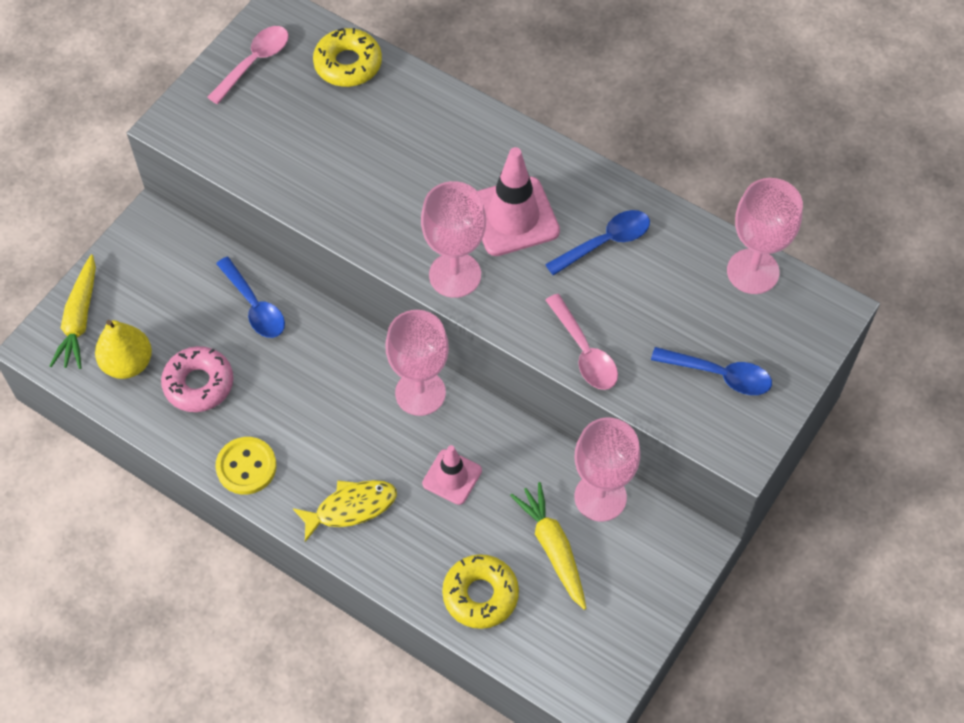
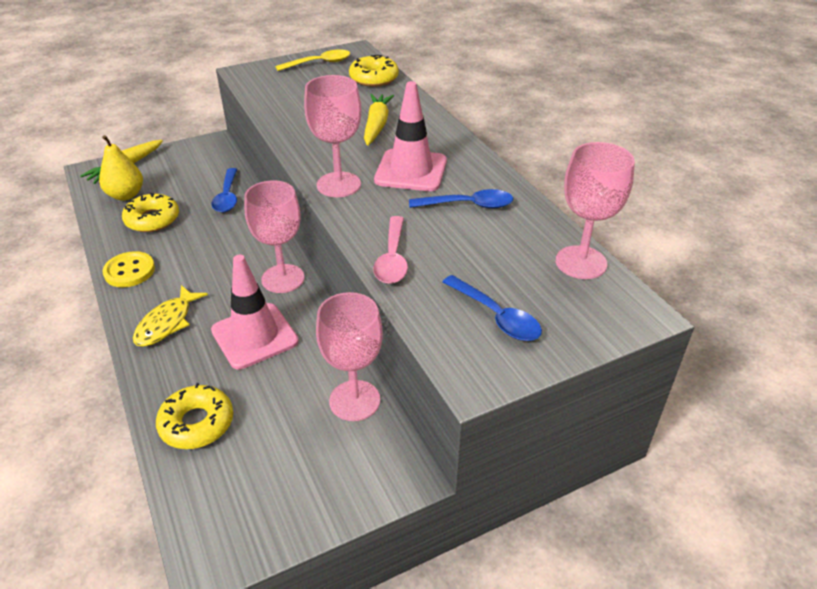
camera: 30 degrees right, 20 degrees down
(199, 384) = (152, 219): pink donut -> yellow donut
(254, 62) = (319, 63): pink spoon -> yellow spoon
(351, 508) = (167, 323): yellow fish -> yellow fish turned 105 degrees clockwise
(452, 477) = (254, 336): pink traffic cone -> pink traffic cone, size x1.65
(553, 548) = (284, 418): yellow carrot -> yellow carrot (377, 125)

